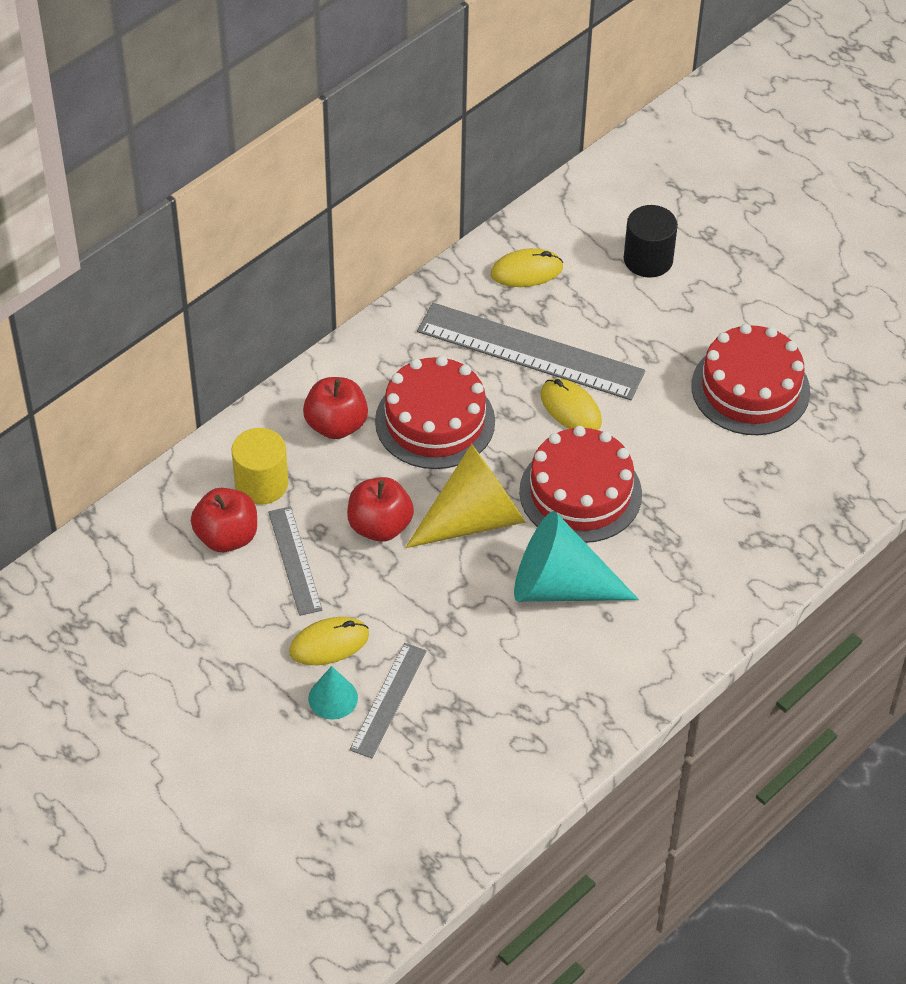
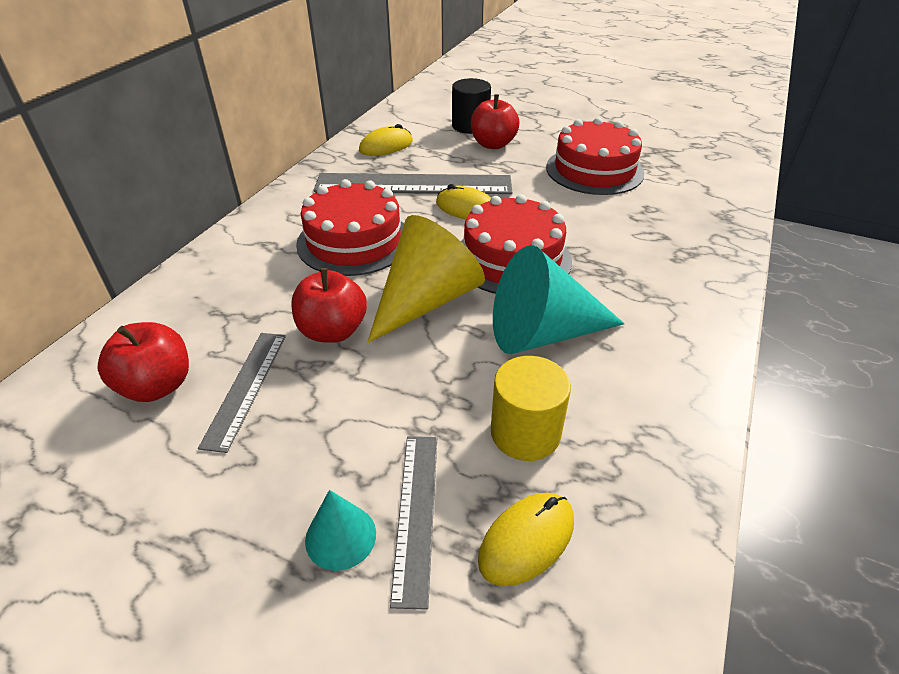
camera: 20 degrees left, 10 degrees down
(261, 484) = (191, 327): yellow cylinder -> yellow cylinder (525, 433)
(294, 560) = (246, 387): grey ruler -> grey ruler turned 45 degrees clockwise
(329, 643) = (314, 466): yellow mouse -> yellow mouse (526, 540)
(336, 425) = (260, 264): red apple -> red apple (493, 144)

